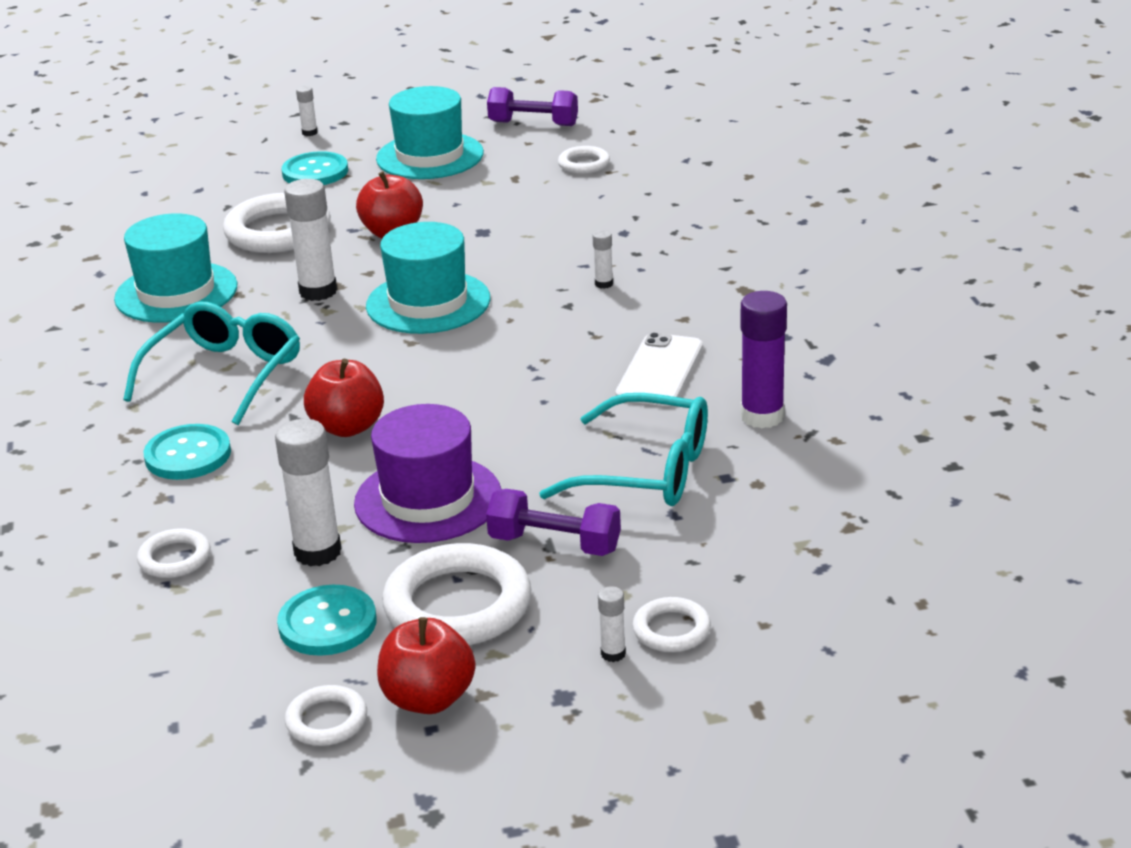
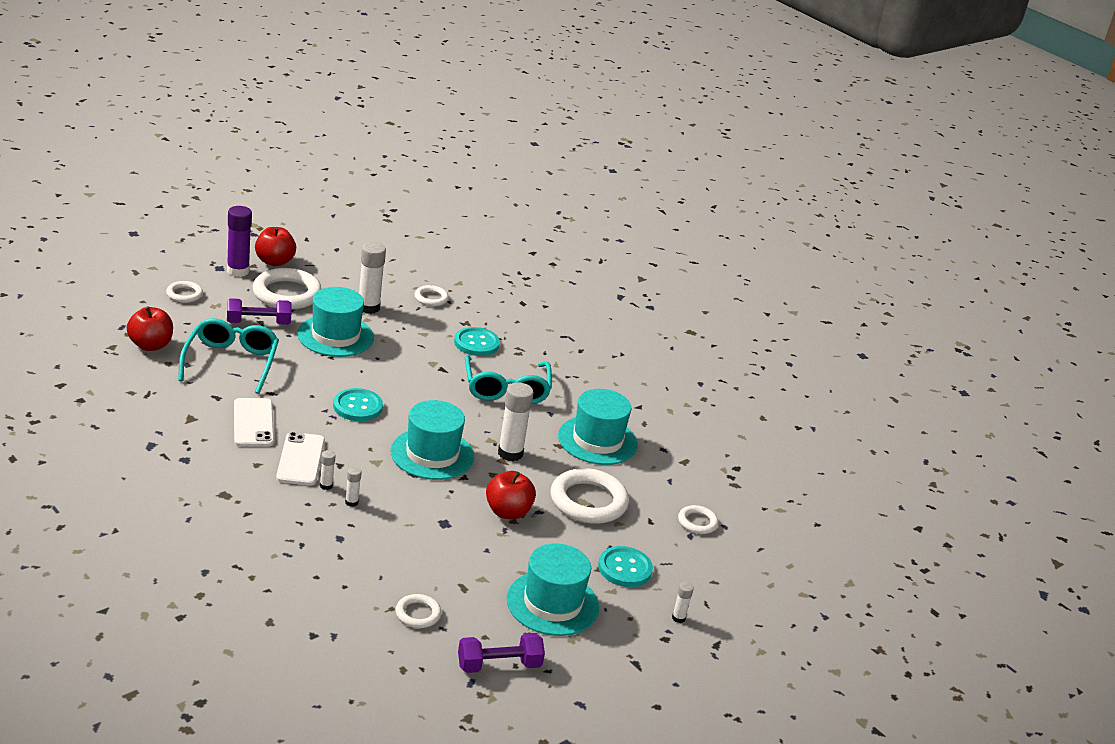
camera: 145 degrees right, 0 degrees up
(327, 623) = (338, 282): turquoise button -> turquoise button (357, 406)
(327, 721) = (310, 251): white ring -> white ring (697, 522)
(348, 427) = (408, 367): red apple -> red apple (150, 345)
(428, 499) = (335, 336): purple hat -> turquoise hat
(613, 654) = (206, 283): white glue stick -> white glue stick (351, 502)
(618, 317) = (301, 459): none -> white phone
(646, 471) = (231, 362): turquoise glasses -> turquoise glasses turned 105 degrees clockwise
(762, 416) = (179, 401): purple glue stick -> purple glue stick (238, 271)

